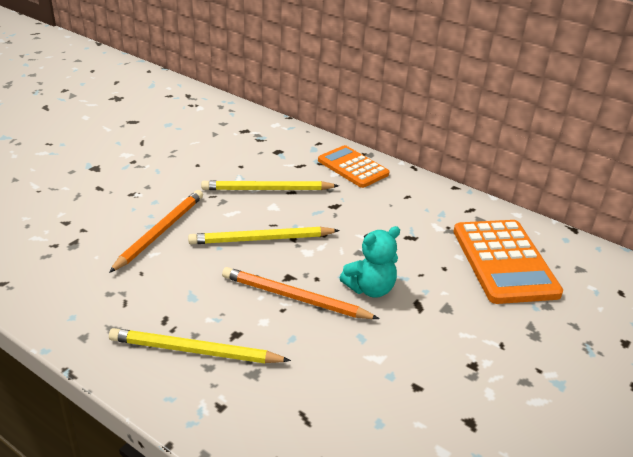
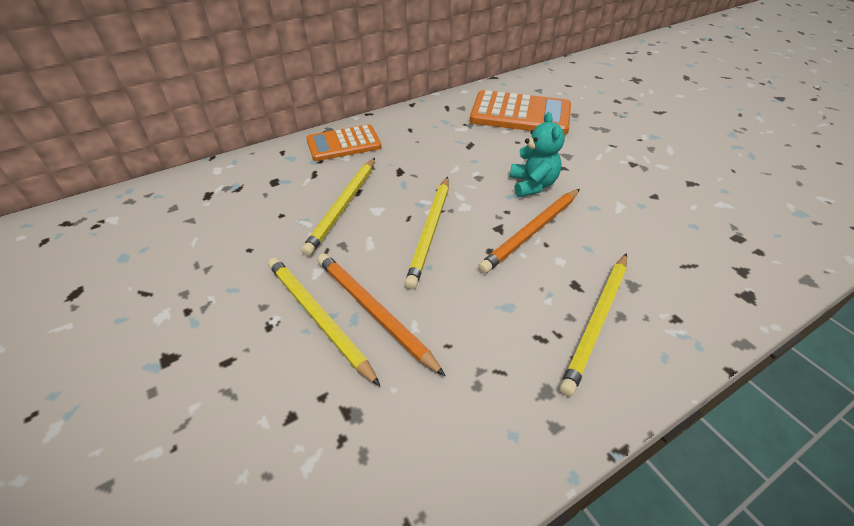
camera: 65 degrees left, 10 degrees up
(145, 210) = (318, 318): none -> yellow pencil

